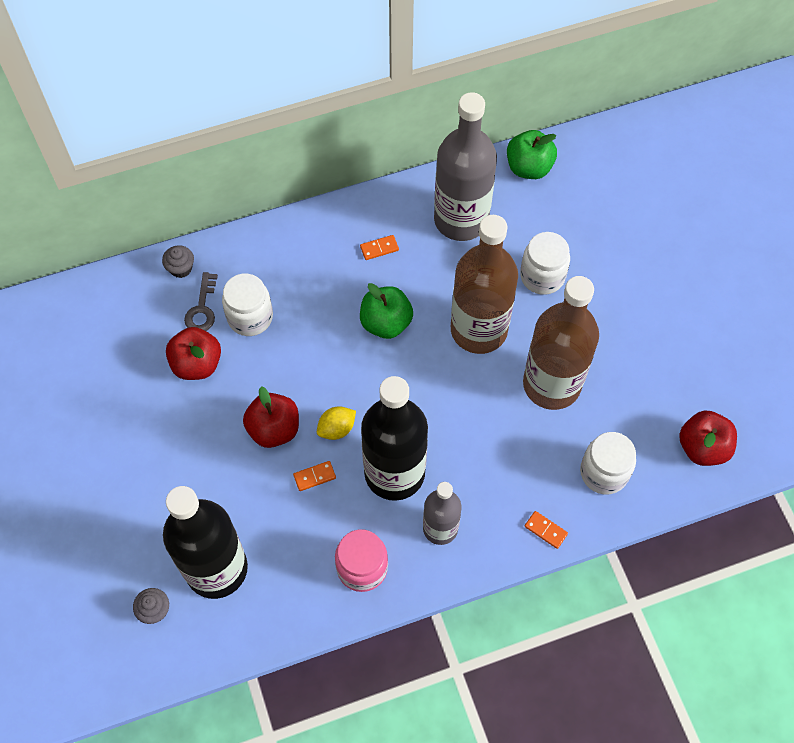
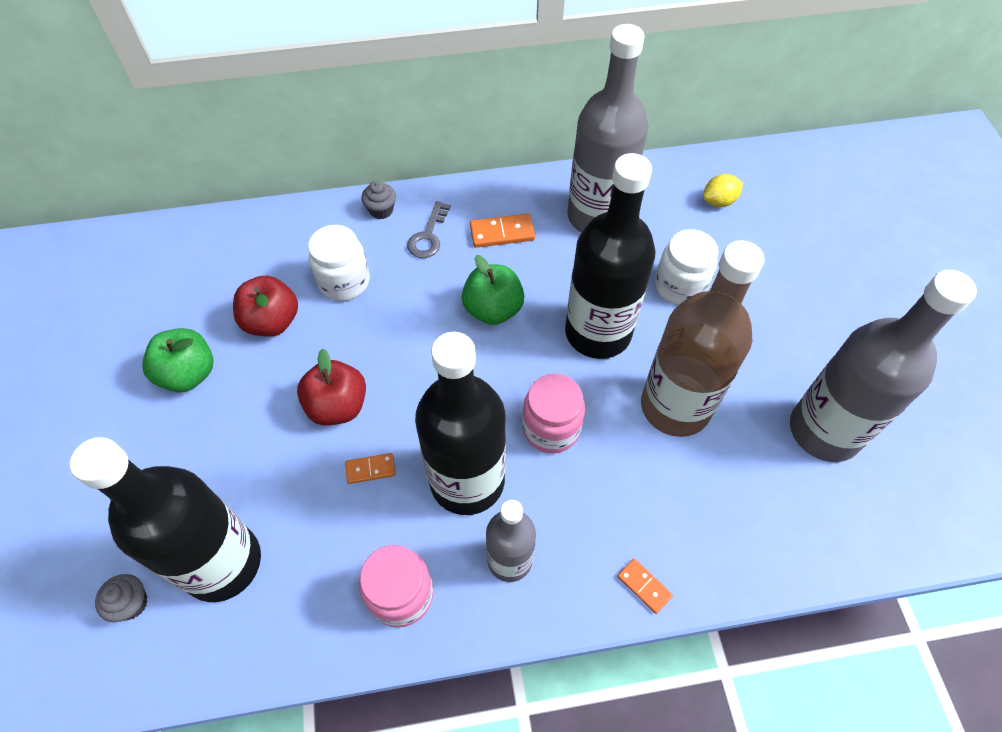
camera: 10 degrees right, 5 degrees down
(181, 268) = (285, 223): grey cupcake -> grey cupcake (381, 210)
(202, 308) = (295, 265): grey key -> grey key (428, 236)
(336, 429) = (410, 417): yellow lemon -> yellow lemon (718, 201)
(379, 248) = (502, 233): orange domino -> orange domino, size x1.56
(454, 419) = (551, 428): none -> pink jar
(479, 330) = (598, 332): brown bottle -> black bottle
(529, 167) = (679, 176): green apple -> green apple (188, 374)
(604, 472) = (728, 524): white jar -> none
(672, 385) = (824, 430): none -> grey bottle
(702, 447) = (858, 513): red apple -> none

